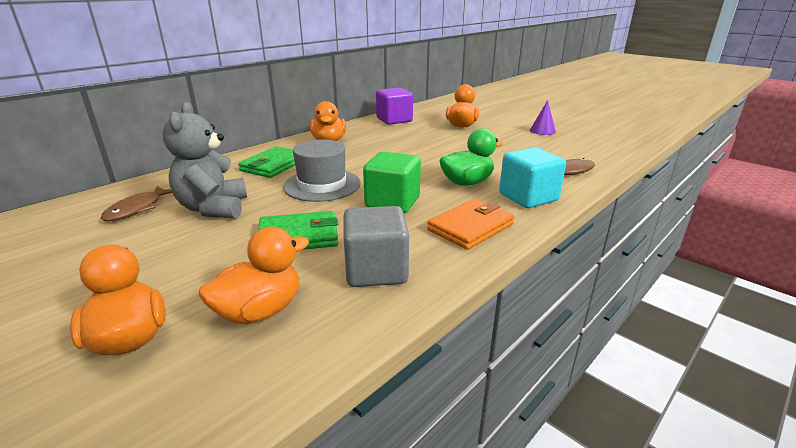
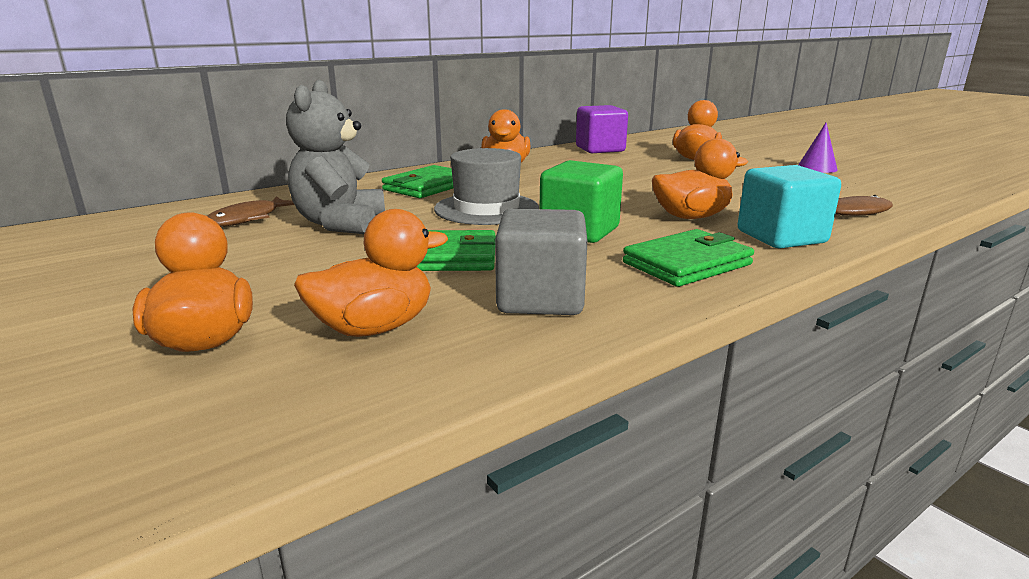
camera: 10 degrees right, 5 degrees down
(467, 182) = (691, 217): green duck -> orange duck
(470, 227) = (687, 263): orange wallet -> green wallet

